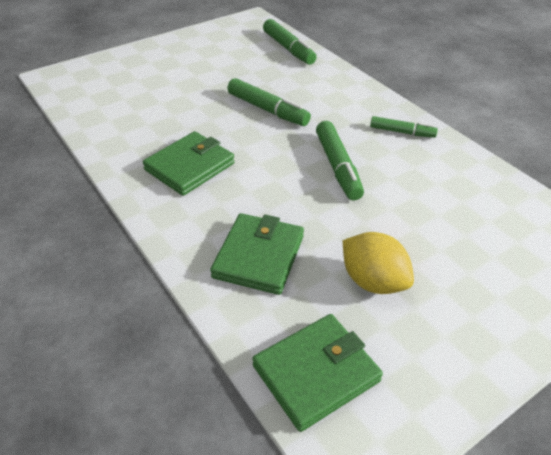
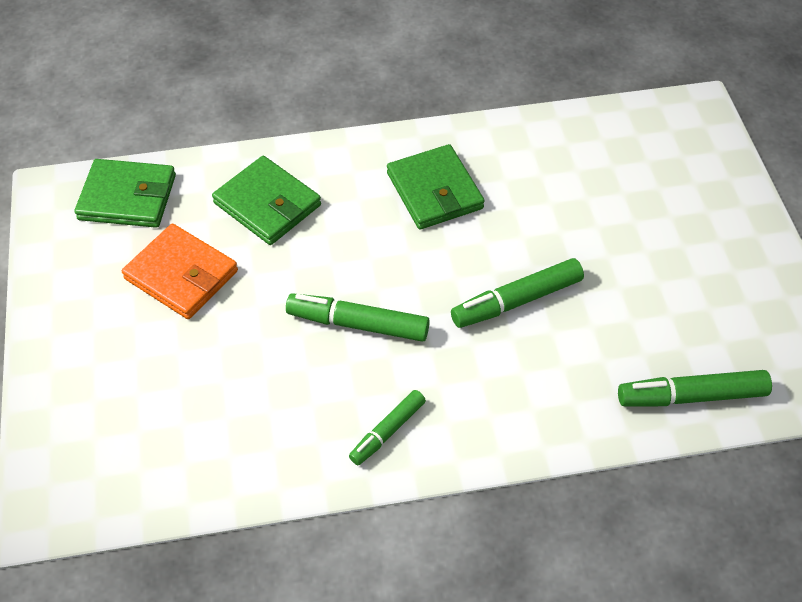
camera: 115 degrees right, 10 degrees up
(316, 373) = (127, 197): green wallet -> green wallet turned 75 degrees counterclockwise
(373, 281) = (181, 275): yellow lemon -> orange wallet

